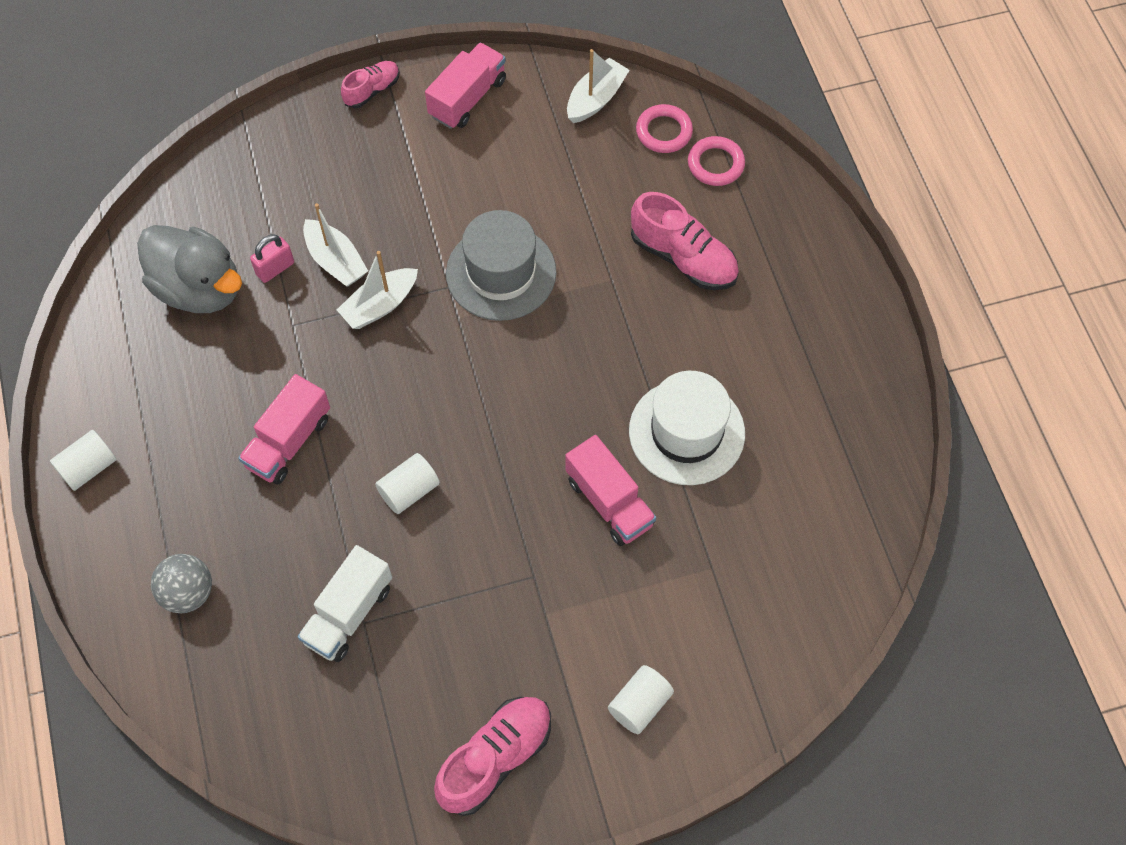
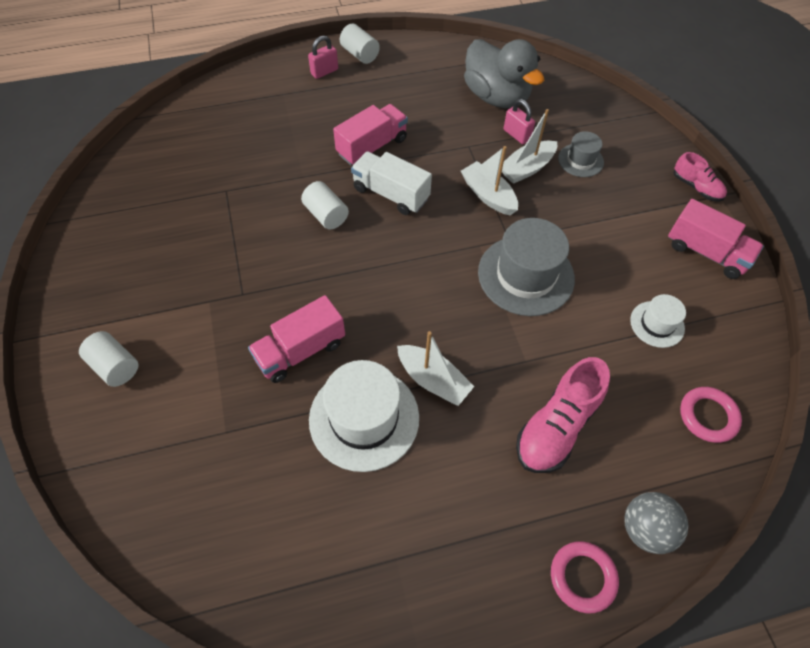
camera: 90 degrees right, 5 degrees down
(125, 515) = (324, 72): none -> pink padlock
(188, 593) = (265, 102): grey ball -> grey ball (645, 529)
(199, 288) = (496, 97): grey duck -> grey duck turned 75 degrees counterclockwise
(289, 442) = (372, 147): pink truck -> pink truck turned 105 degrees clockwise
(324, 201) = (580, 160): none -> grey hat
(348, 614) = (234, 182): white truck -> white truck (391, 194)
(495, 758) = (102, 267): pink shoe -> none
(562, 157) = (657, 324): none -> white hat
(596, 99) = (733, 355): white boat -> white boat (433, 380)
(715, 164) = (678, 466): pink ring -> pink ring (582, 577)

